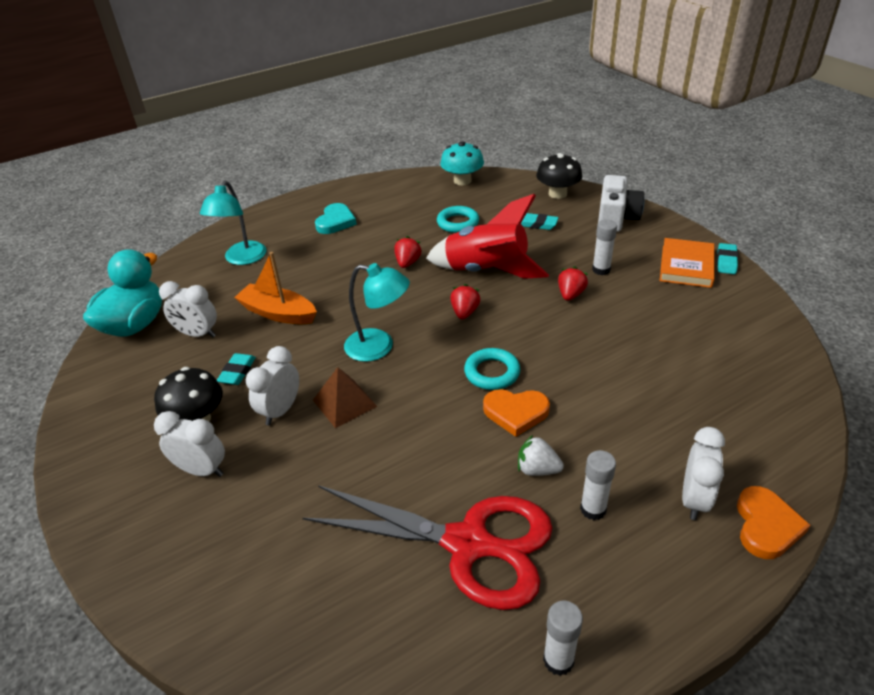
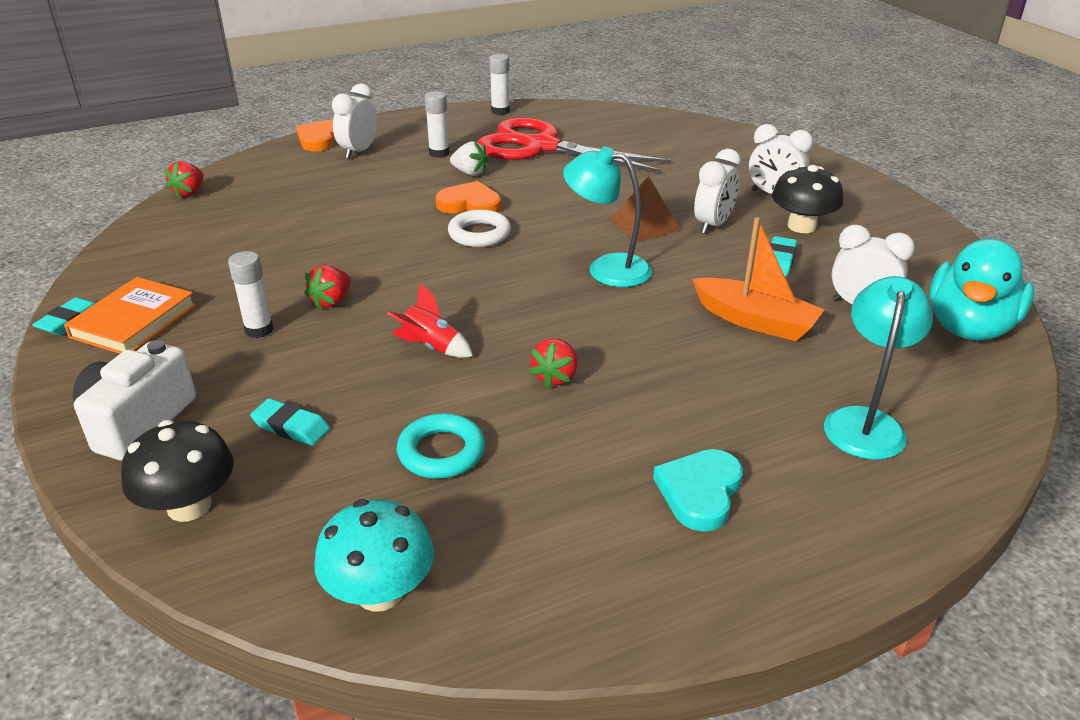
camera: 175 degrees left, 5 degrees down
(465, 312) = (487, 294): red strawberry -> red strawberry (189, 192)
(486, 271) = (431, 347): red rocket -> red rocket, size x0.46
(492, 373) = (479, 234): turquoise ring -> white ring

